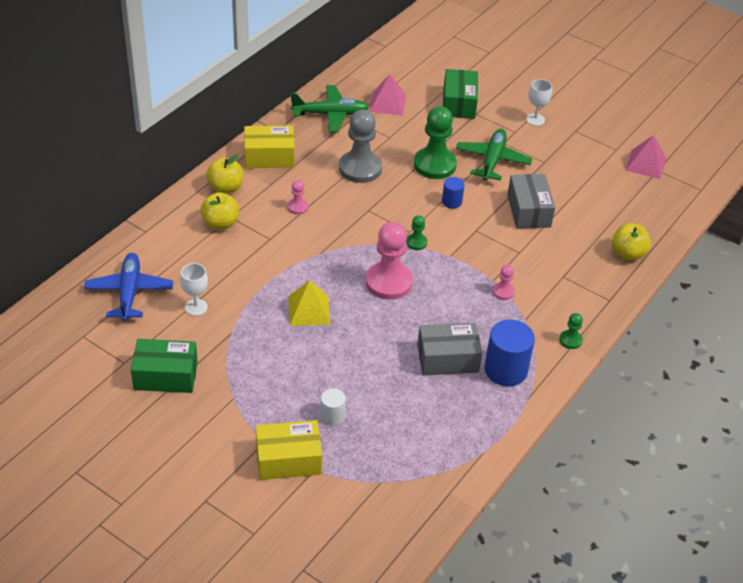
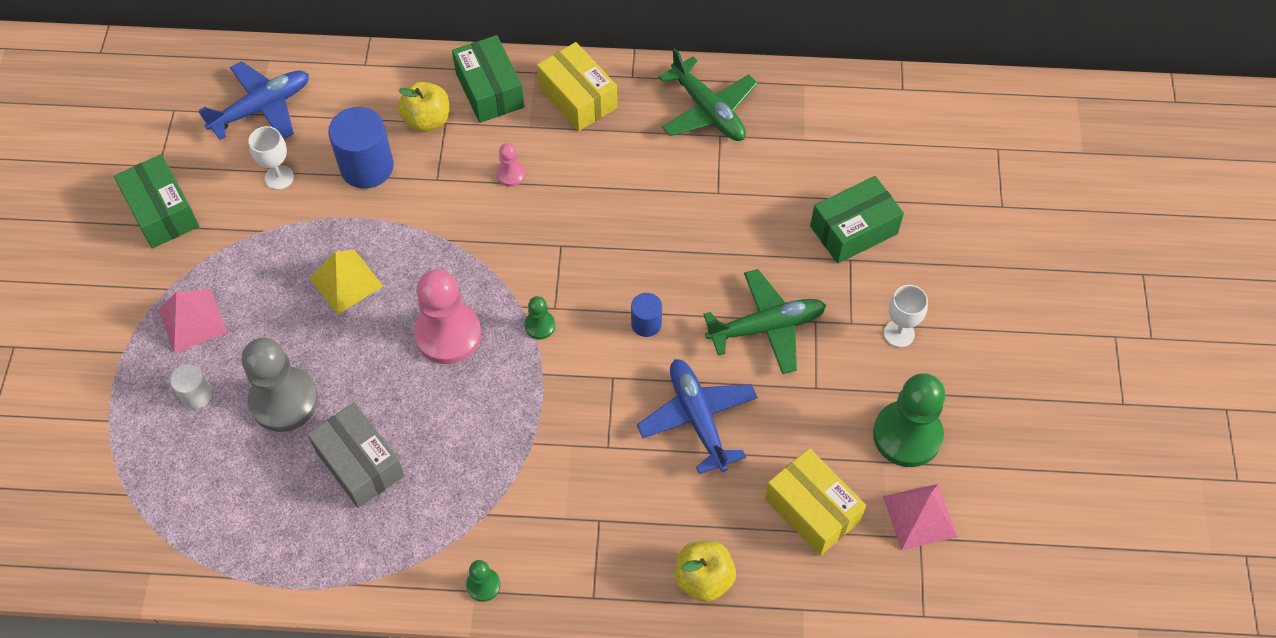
camera: 60 degrees right, 15 degrees up
(225, 188) = (490, 90): yellow apple -> green box
(288, 460) = (109, 389): yellow box -> yellow box (812, 510)
(360, 168) = (630, 196): grey pawn -> grey pawn (284, 401)
(388, 103) = (783, 155): pink pyramid -> pink pyramid (192, 321)
(434, 165) = (703, 268): green pawn -> green pawn (907, 435)
(503, 292) = (519, 465): pink pawn -> none
(505, 370) = (381, 536): blue cylinder -> blue cylinder (367, 167)
(528, 211) = (697, 418): grey box -> blue plane

